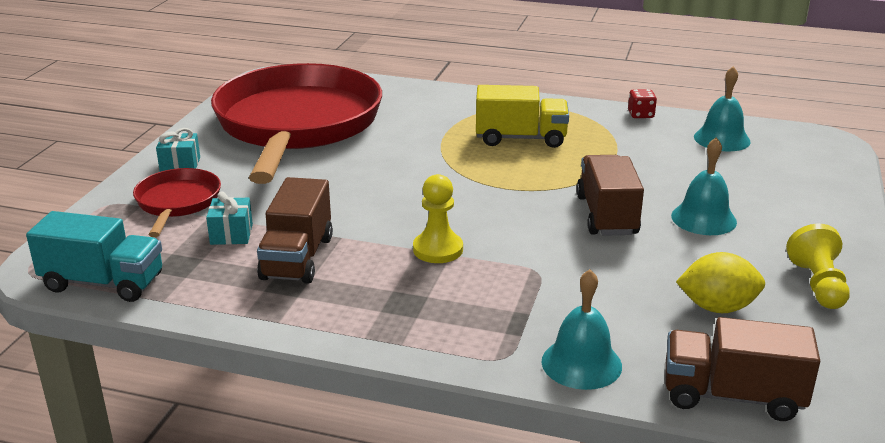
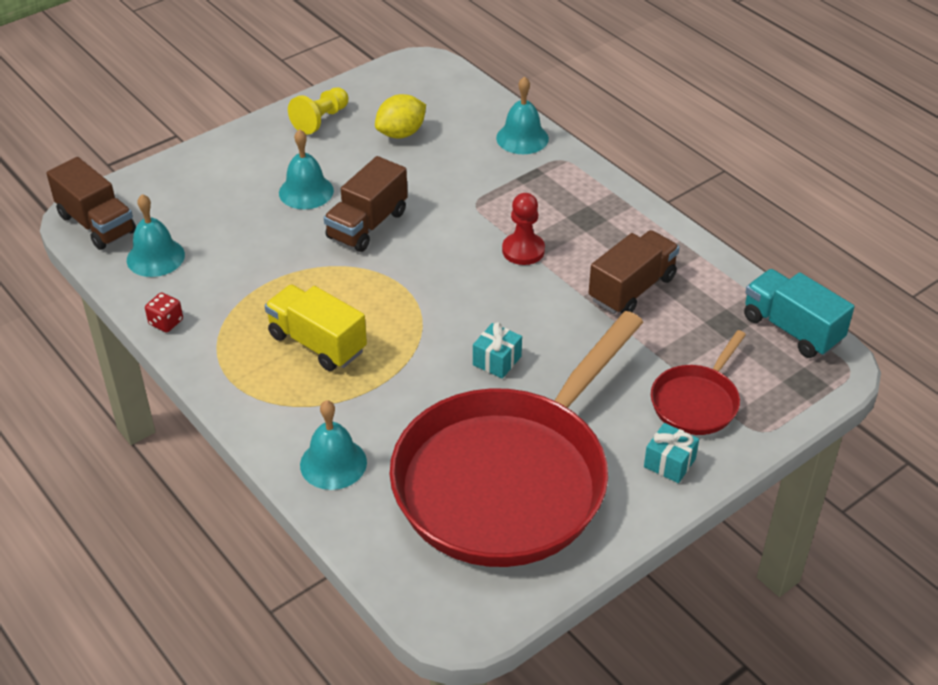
camera: 145 degrees left, 15 degrees up
(231, 234) = (668, 338): turquoise gift -> turquoise gift (497, 361)
(422, 98) = (333, 463): none -> turquoise bell
(438, 249) = (523, 250): yellow pawn -> red pawn
(717, 307) = (401, 133): yellow lemon -> yellow lemon turned 75 degrees counterclockwise
(732, 396) = (467, 92): brown truck -> brown truck (96, 224)

